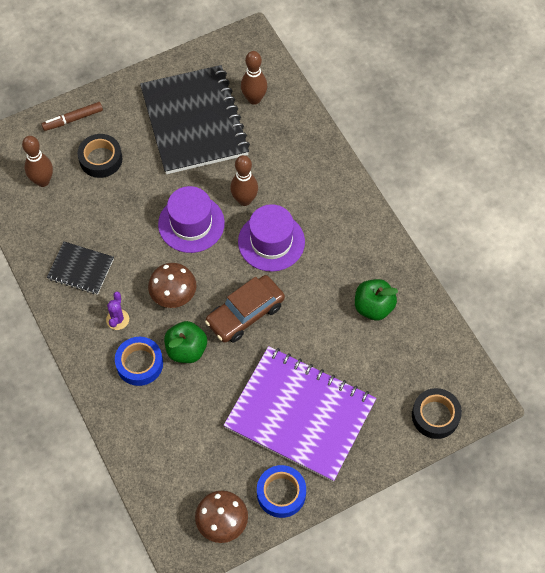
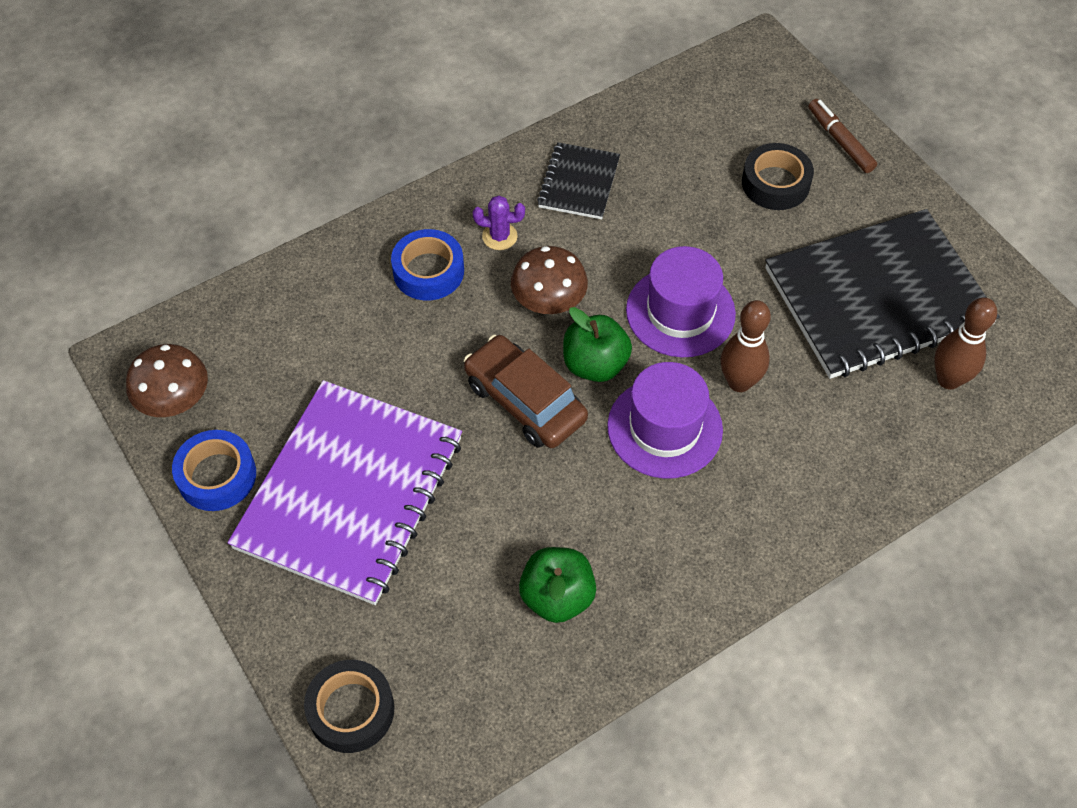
camera: 85 degrees right, 5 degrees down
(43, 181) = (721, 120): brown bowling pin -> none
(186, 350) = (455, 328): green apple -> green apple (595, 364)

